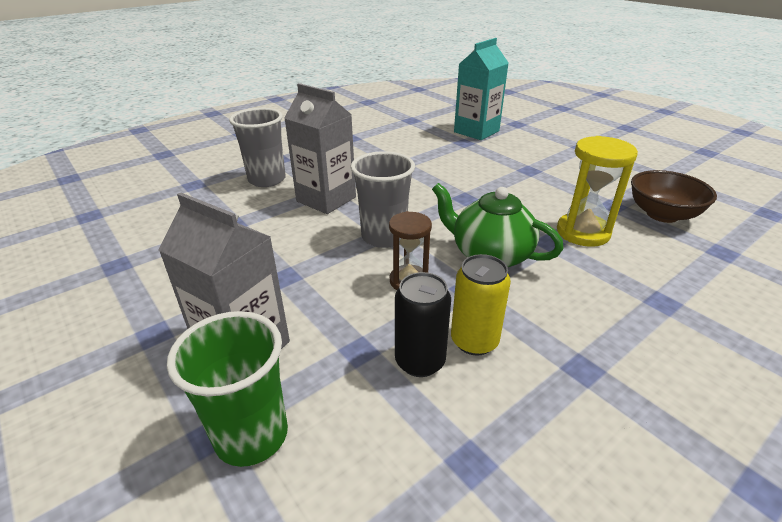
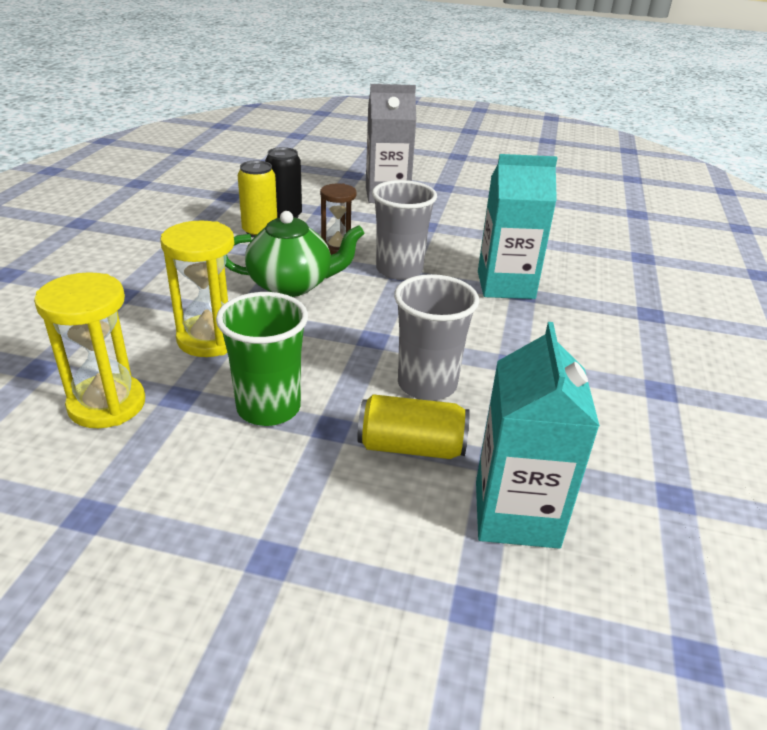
camera: 140 degrees right, 0 degrees up
(251, 435) = (335, 178): green cup -> green cup (268, 408)
(267, 180) = (599, 284): grey cup -> grey cup (427, 385)
(326, 199) = (505, 285): grey carton -> turquoise carton
(496, 154) = (411, 447): none -> yellow can
(662, 214) = (107, 404): brown bowl -> yellow hourglass

